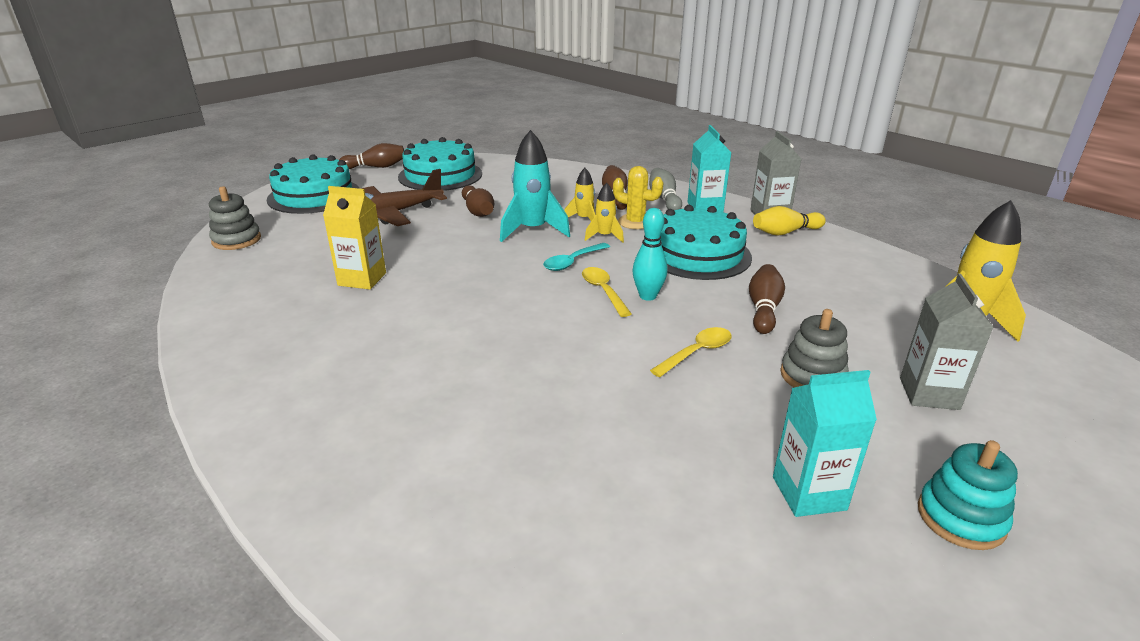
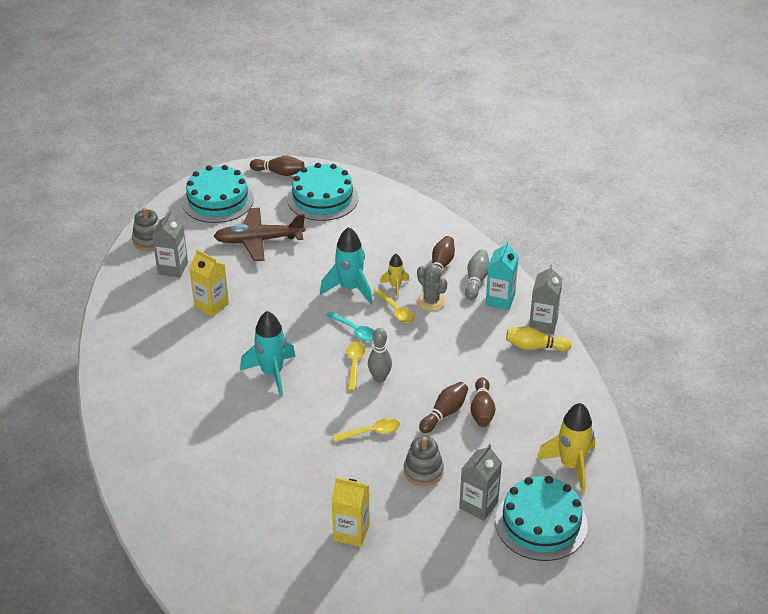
camera: 25 degrees right, 10 degrees up
(284, 257) = (173, 268): none -> grey carton
(478, 211) = (324, 254): brown bowling pin -> brown bowling pin (482, 410)
(500, 326) = (272, 373): none -> turquoise rocket
(572, 262) = (354, 330): turquoise spoon -> turquoise spoon turned 120 degrees counterclockwise
(604, 236) = (396, 311): yellow rocket -> yellow spoon
(635, 222) = (431, 301): yellow cactus -> grey cactus
(648, 296) = (379, 378): turquoise bowling pin -> grey bowling pin
(697, 254) = (447, 350): turquoise cake -> turquoise cake (541, 523)
(809, 493) = (351, 533): turquoise carton -> yellow carton
(961, 518) = (411, 570): turquoise stacking toy -> none

